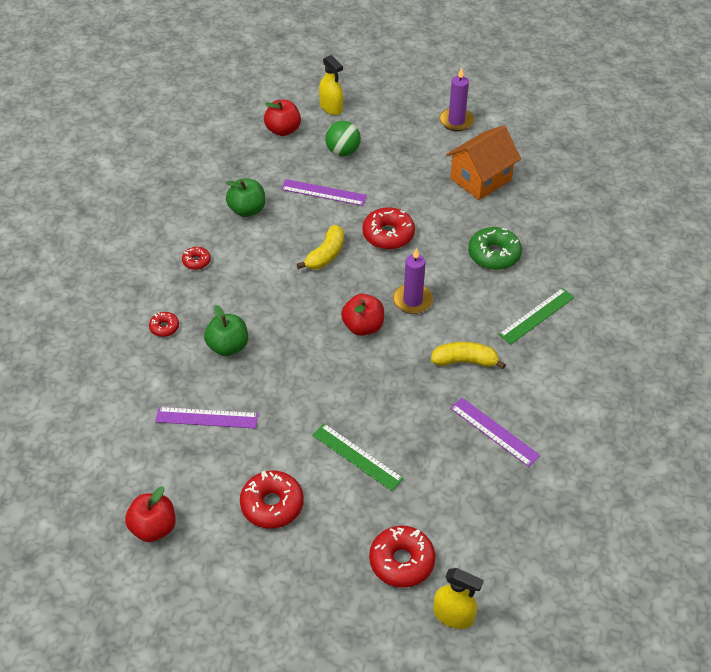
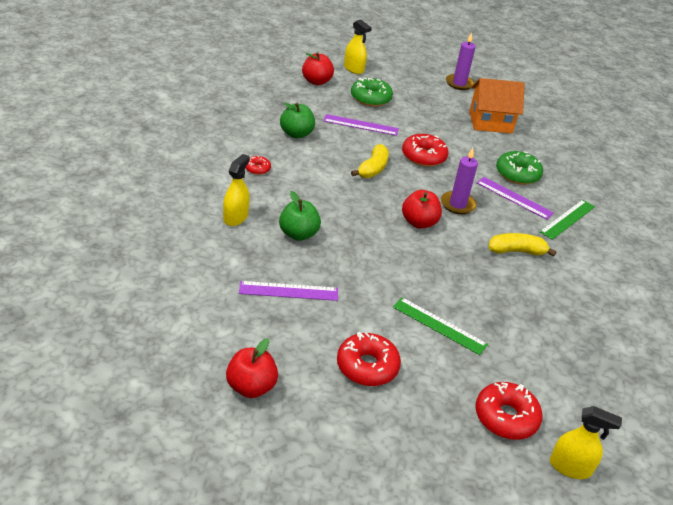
camera: 10 degrees left, 10 degrees down
(164, 327) = (235, 217): red donut -> yellow spray bottle
(343, 152) = (370, 98): green ball -> green donut
(480, 179) = (490, 122): orange house -> orange house turned 45 degrees clockwise
(494, 431) = (559, 307): purple ruler -> purple ruler (514, 198)

